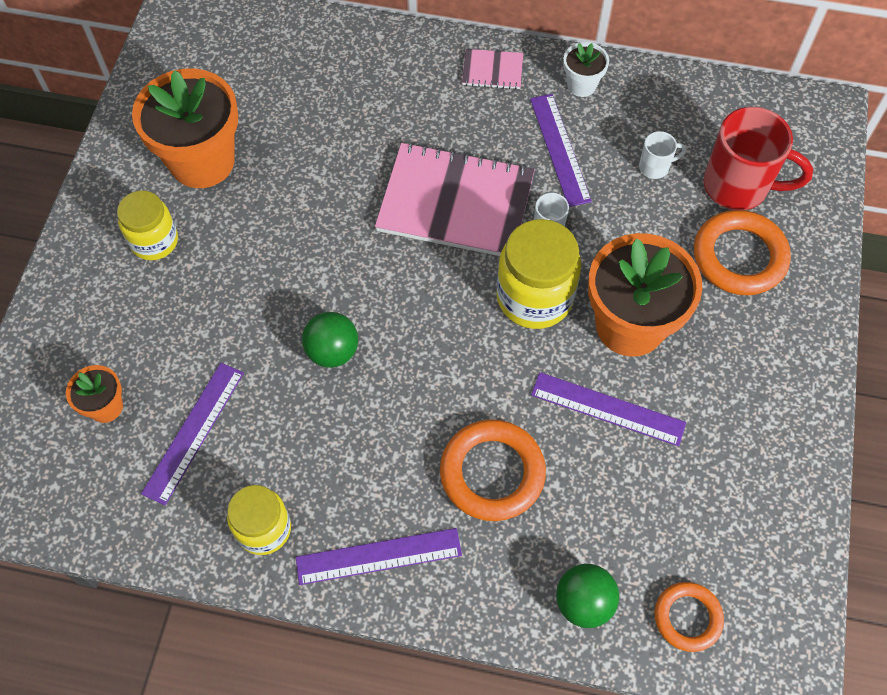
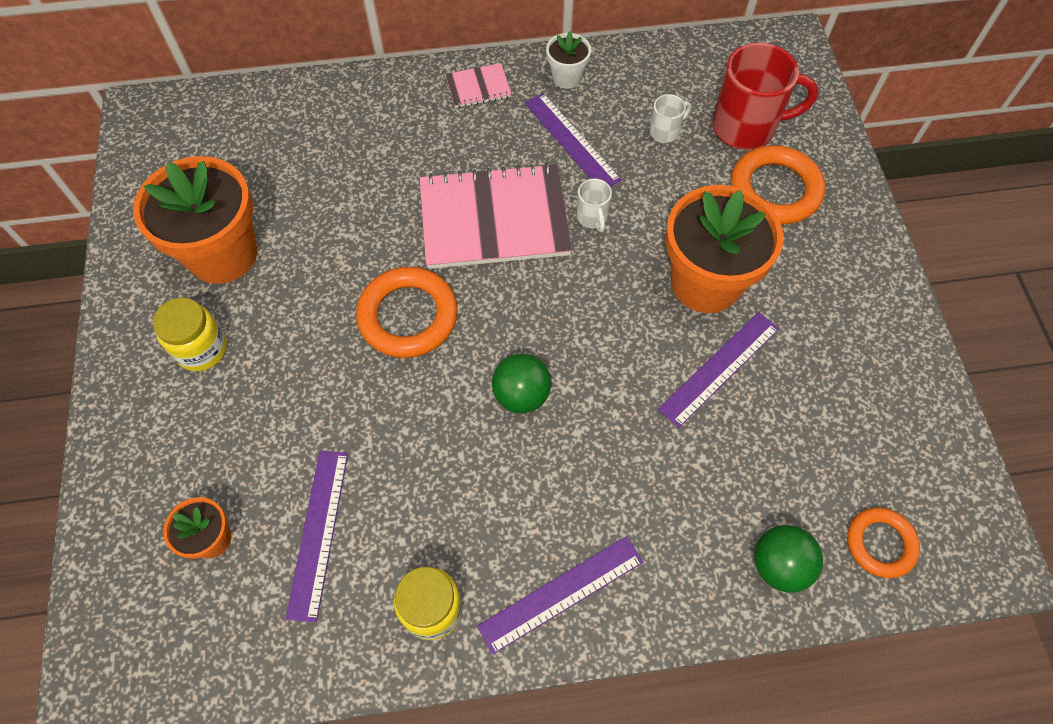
camera: 20 degrees left, 0 degrees up
(332, 351) = (431, 401): green ball -> green ball (521, 395)
(492, 473) = (638, 468): orange ring -> orange ring (408, 316)
(534, 297) = (606, 285): yellow jar -> none
(607, 409) = (719, 368): purple ruler -> purple ruler turned 45 degrees counterclockwise

